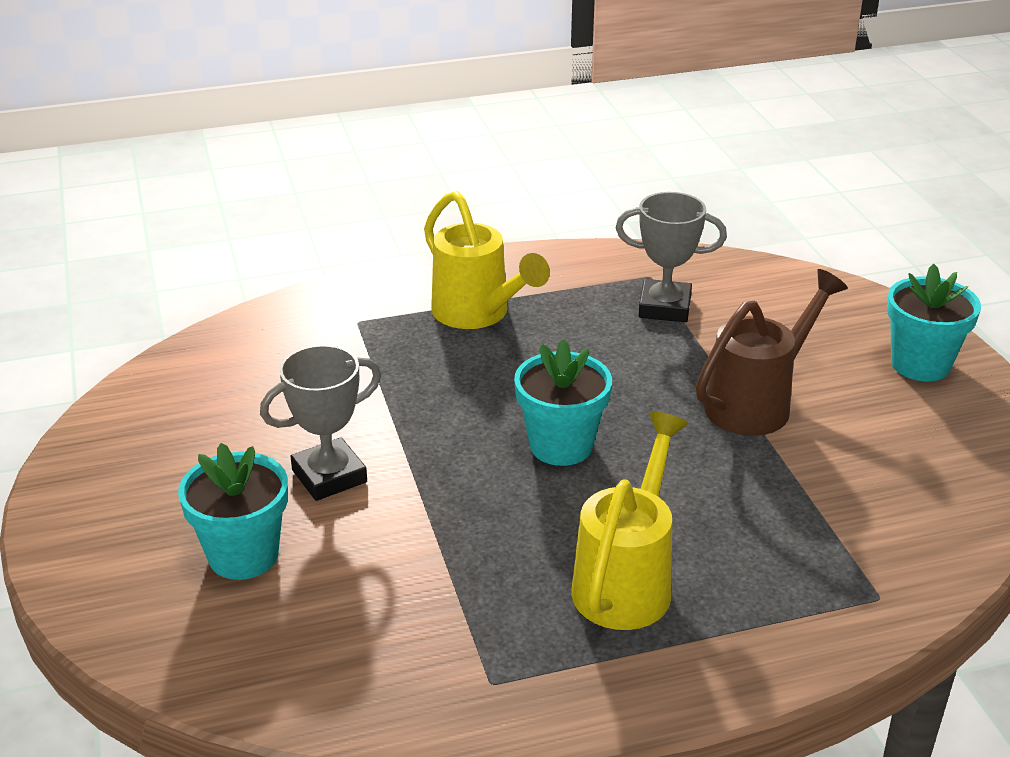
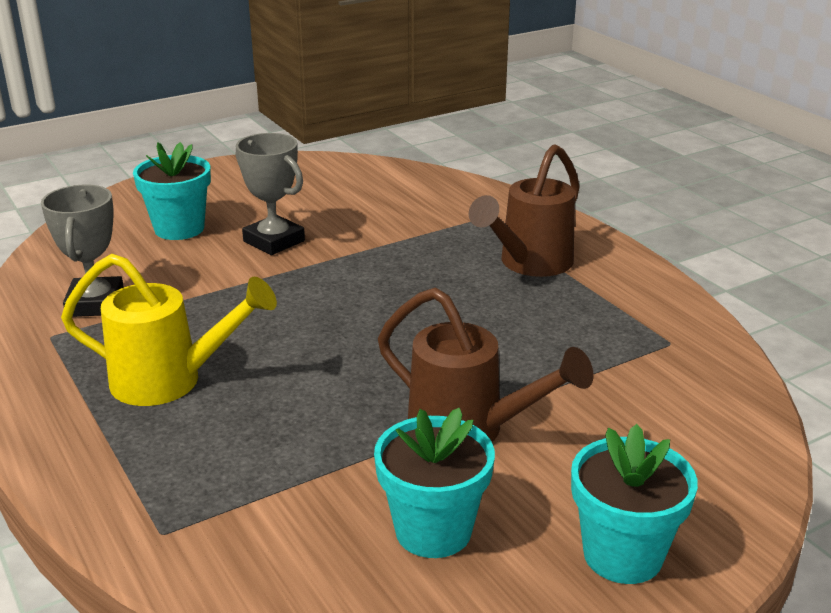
camera: 75 degrees right, 5 degrees down
(477, 314) = (529, 264): yellow watering can -> brown watering can
(561, 446) = (348, 328): turquoise flower pot -> turquoise flower pot (433, 531)
(664, 307) = (615, 357): grey trophy -> grey trophy (95, 303)

